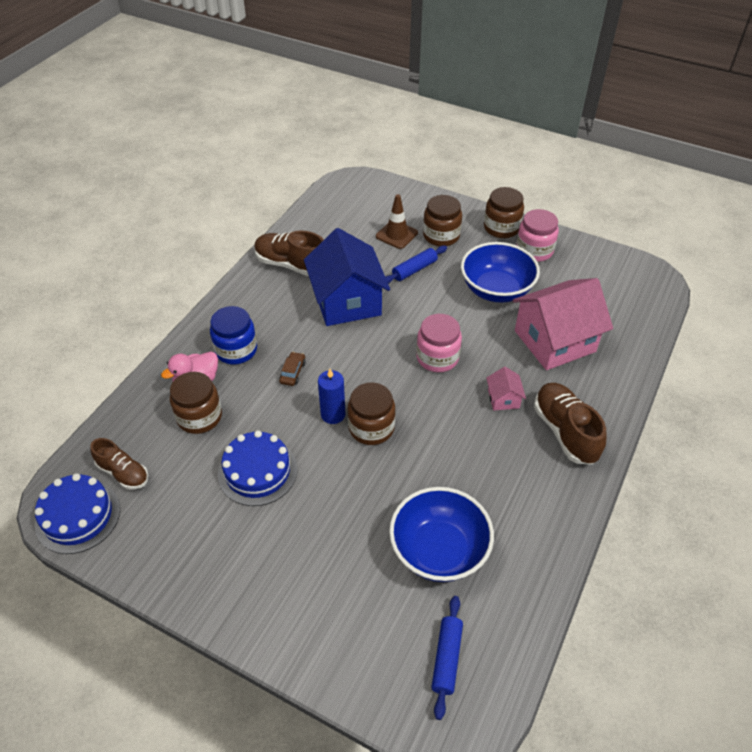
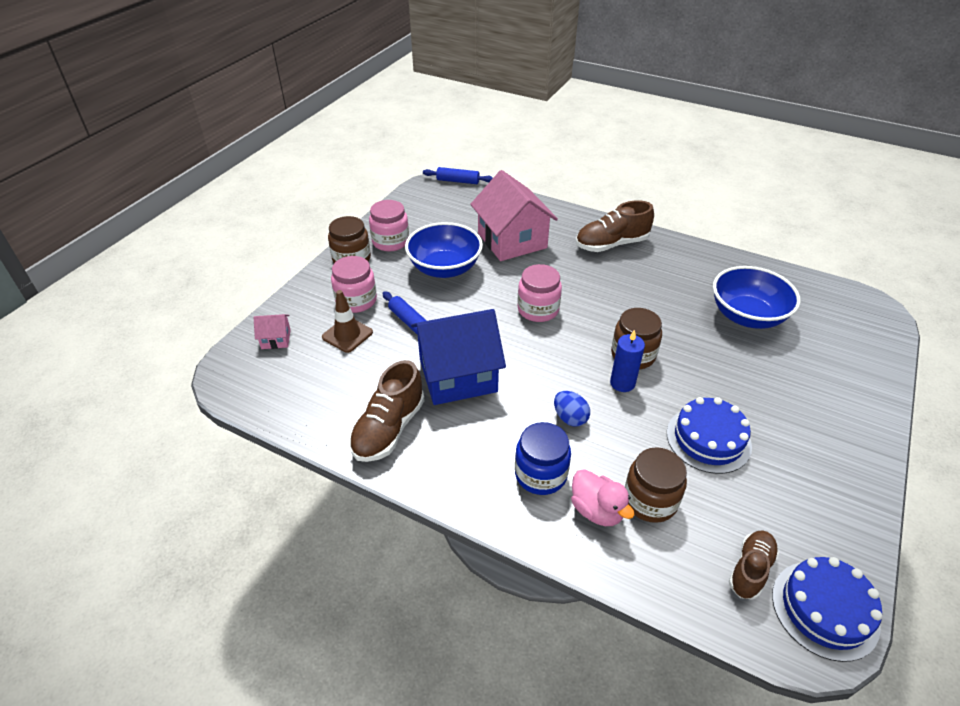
camera: 90 degrees left, 5 degrees down
(293, 372) = (570, 418): brown car -> blue egg
(441, 236) = (356, 301): brown jar -> pink jar
(446, 658) = (834, 315): blue rolling pin -> blue rolling pin (458, 181)
(503, 399) = (583, 273): pink house -> pink house (276, 339)

